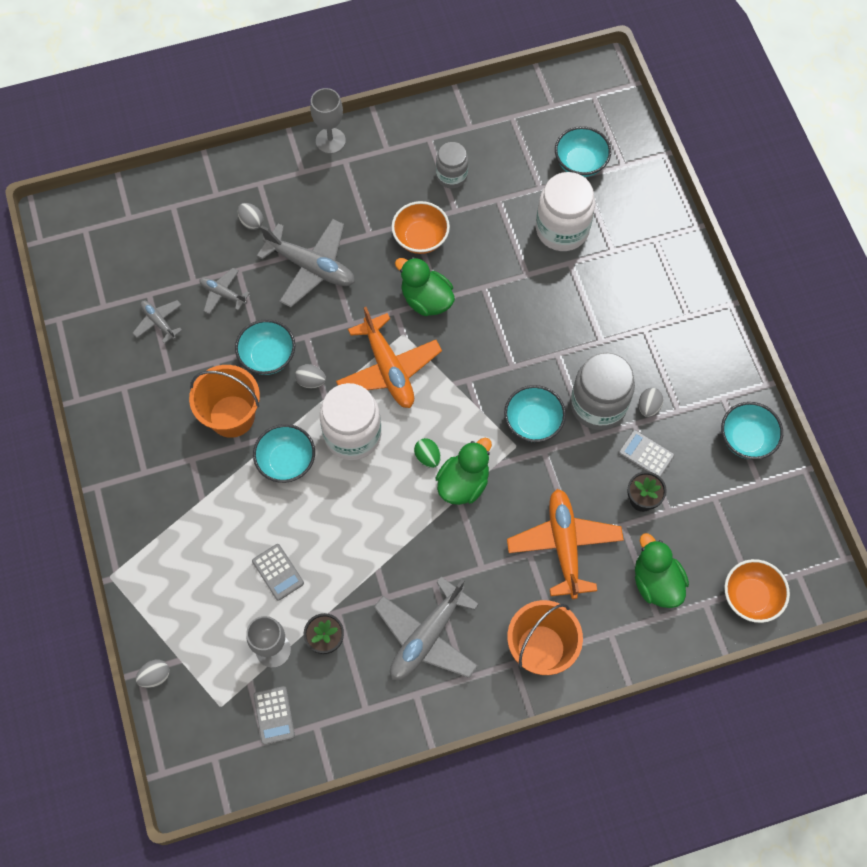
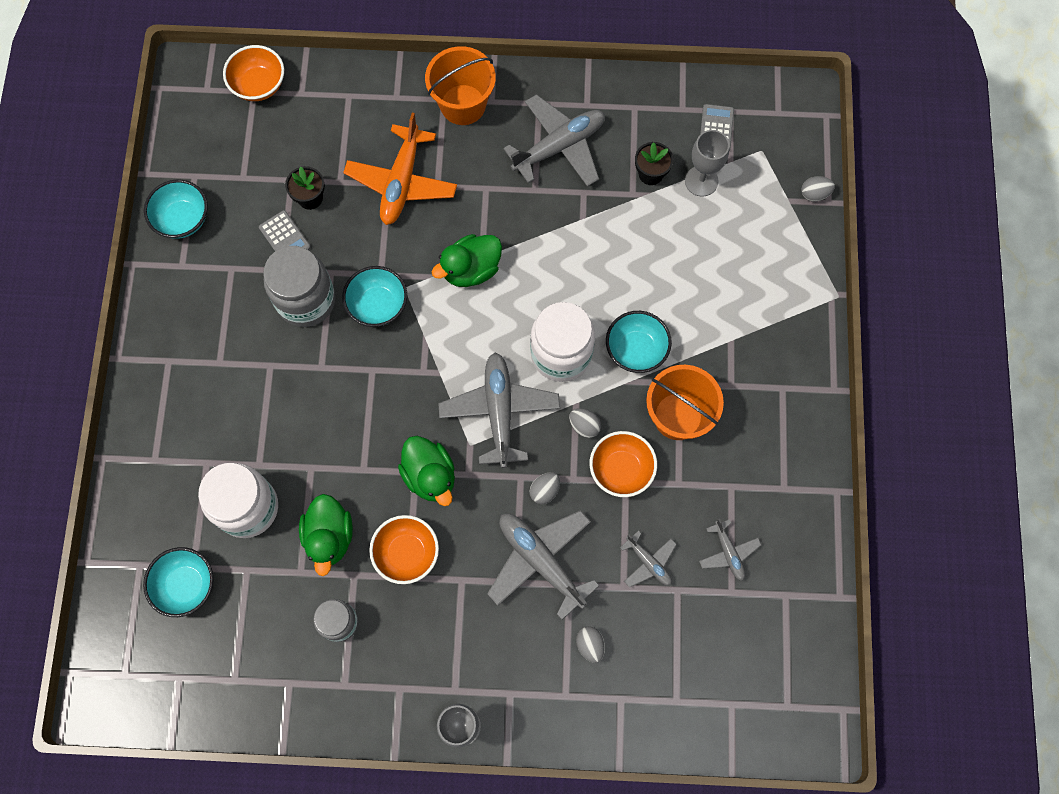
camera: 160 degrees left, 5 degrees up
(268, 356) = (621, 469): turquoise bowl -> orange bowl
(278, 572) = (676, 247): grey calculator -> none
(388, 369) = (499, 411): orange plane -> grey plane
(427, 457) = (495, 306): green egg -> none
(648, 407) = (258, 281): grey egg -> grey egg (544, 490)
(656, 582) = (335, 124): green duck -> green duck (329, 537)

